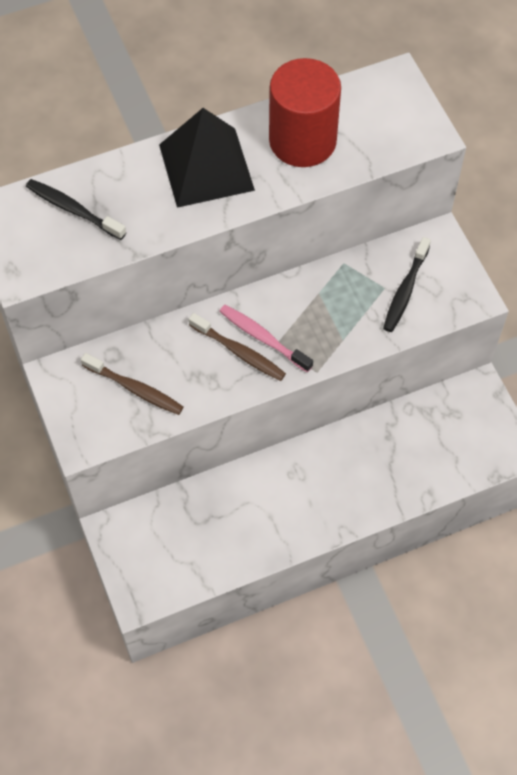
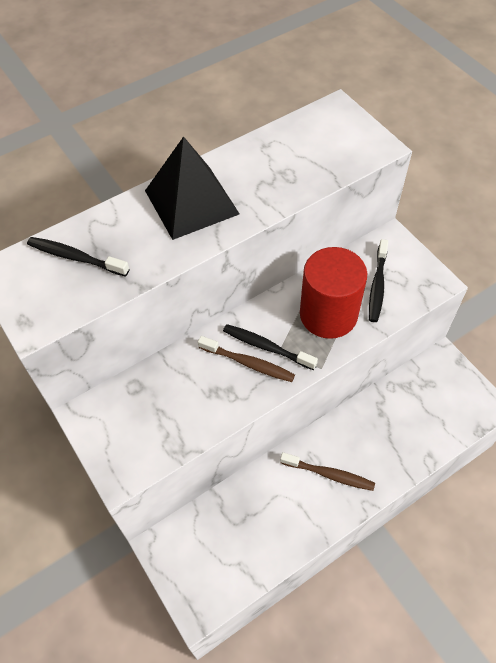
camera: 10 degrees left, 5 degrees down
(135, 389) = (161, 414): brown toothbrush -> brown toothbrush (329, 474)
(263, 338) = (266, 347): pink toothbrush -> black toothbrush
(302, 141) = (271, 167): red cylinder -> red cylinder (328, 314)

